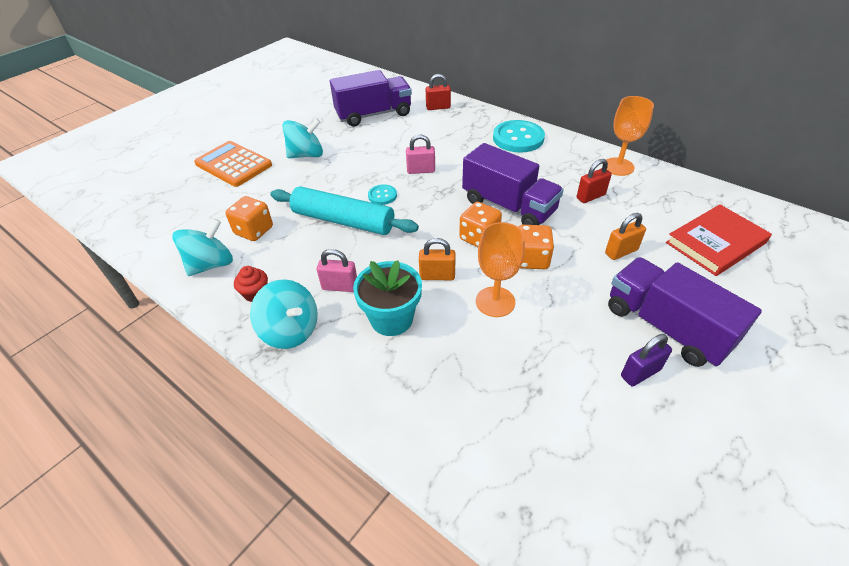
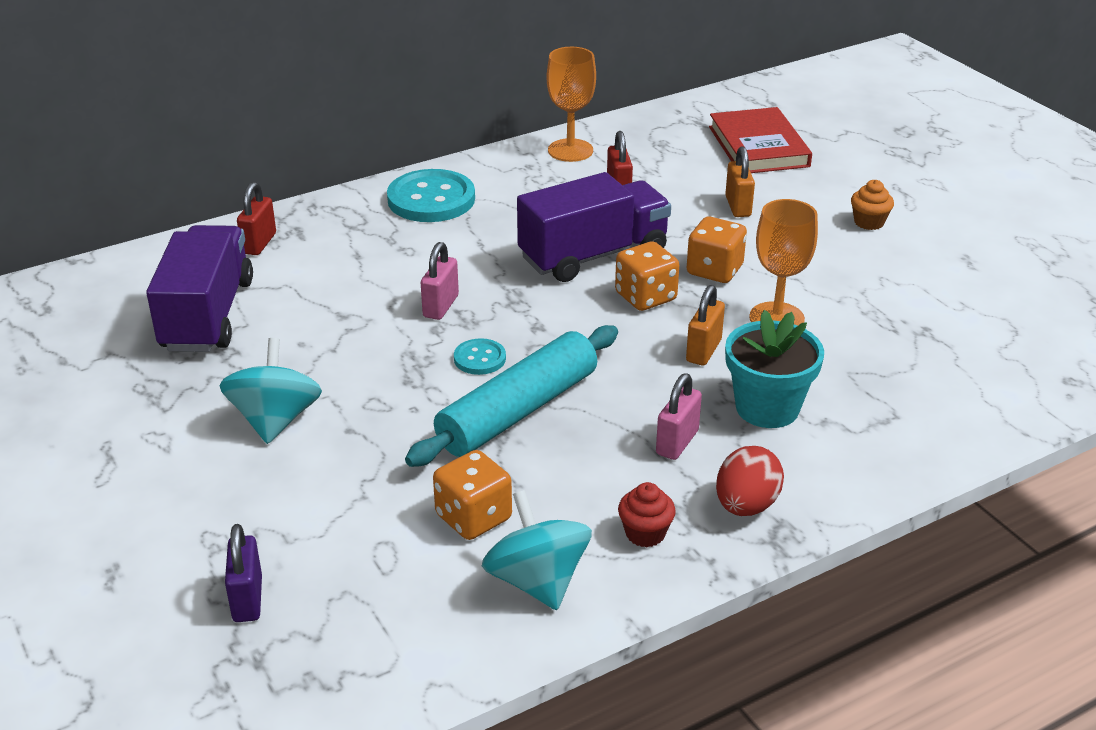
camera: 70 degrees left, 10 degrees down
(233, 164) = (219, 523): orange calculator -> none
(290, 330) = (746, 506): turquoise spinning top -> red egg
(640, 373) = (925, 259): purple padlock -> purple padlock (247, 599)
(665, 326) = (869, 222): purple truck -> orange cupcake

